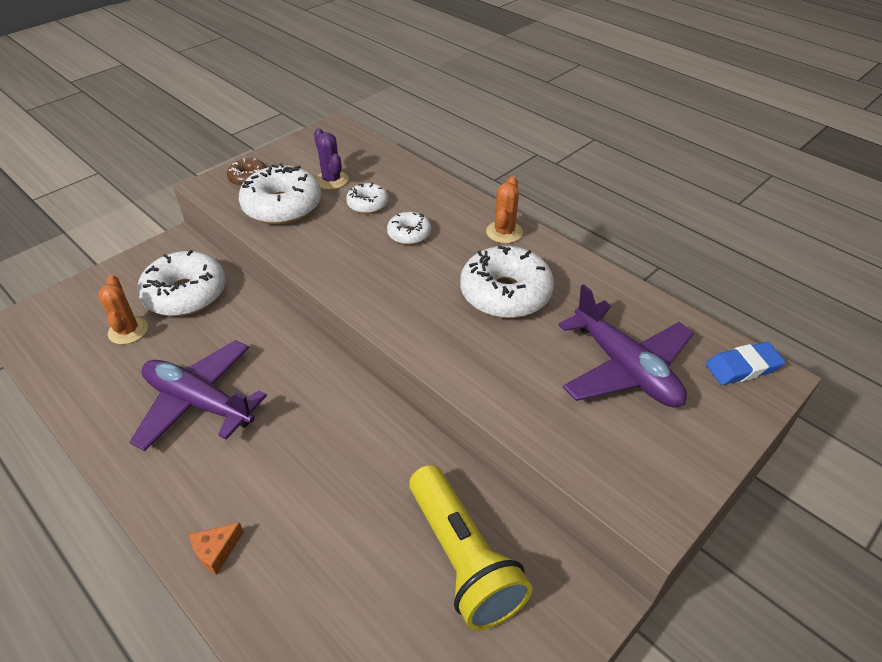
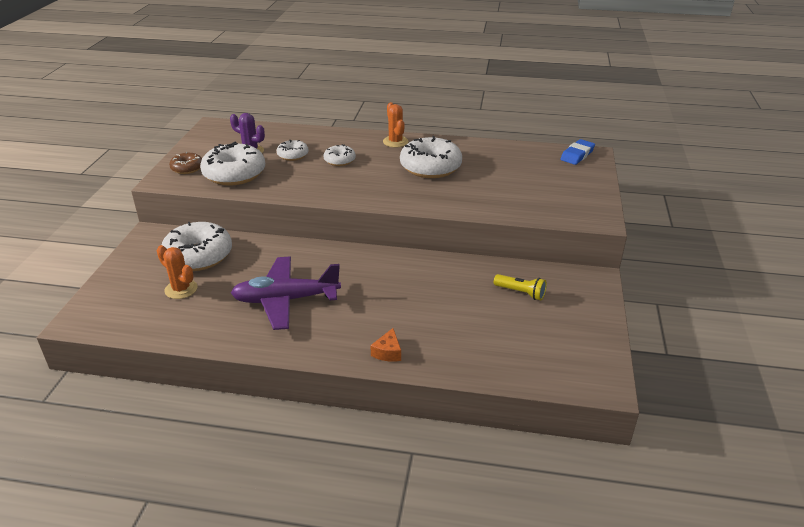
camera: 35 degrees left, 10 degrees down
(463, 558) = (521, 293): yellow flashlight -> yellow flashlight, size x0.49
(625, 368) = (526, 174): purple plane -> none

